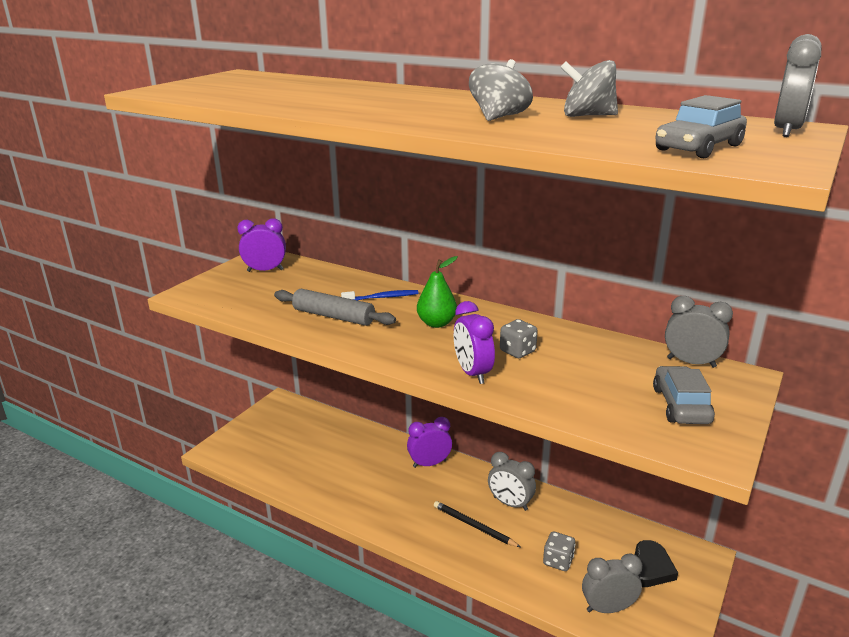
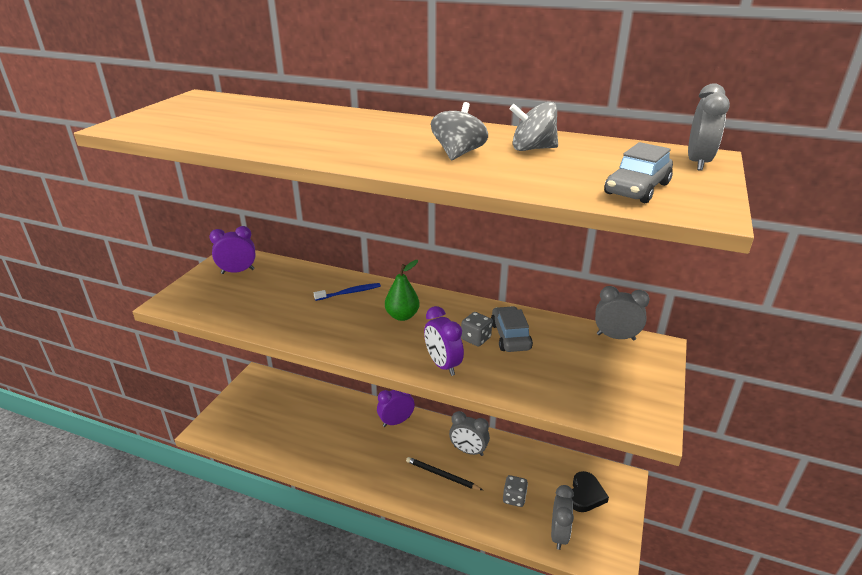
camera: 10 degrees left, 5 degrees up
(333, 316) = (310, 316): grey rolling pin -> none
(608, 608) = (559, 534): grey clock -> grey clock turned 120 degrees clockwise
(680, 405) = (615, 380): grey car -> grey car (510, 336)

